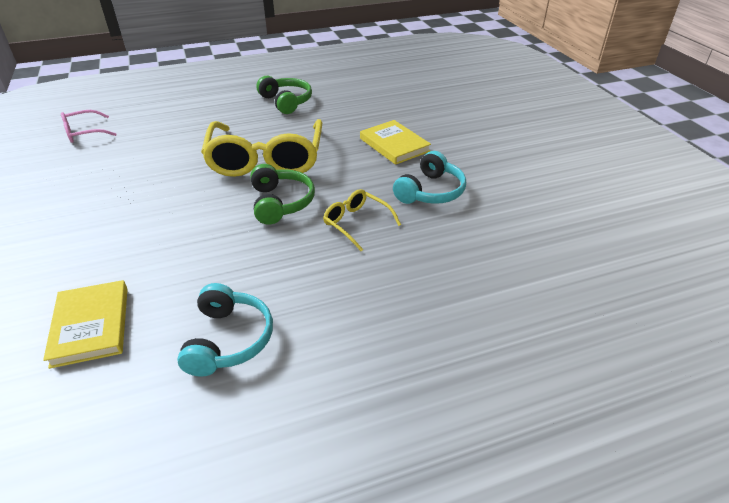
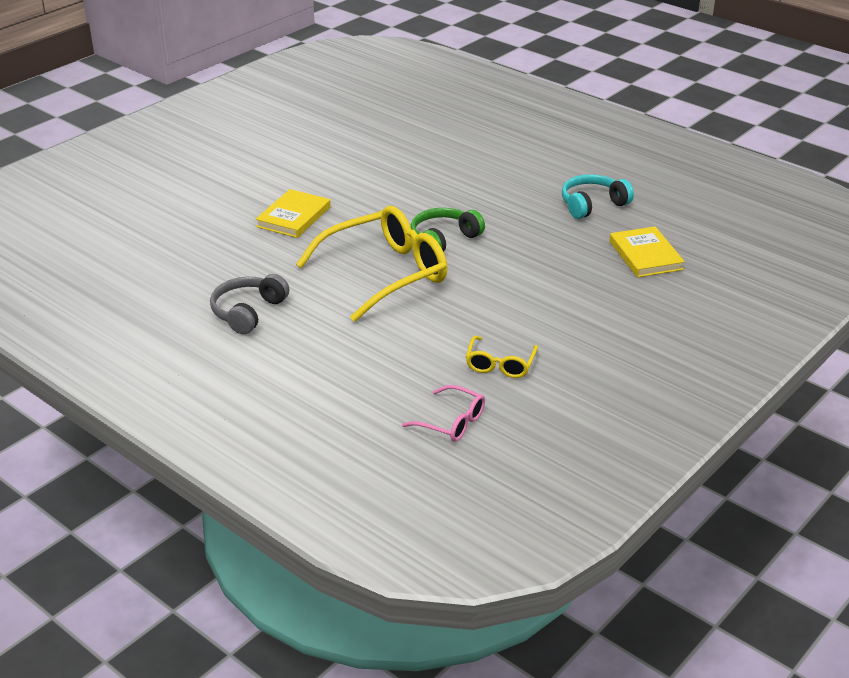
camera: 120 degrees left, 5 degrees down
(91, 325) = (645, 255): yellow book -> yellow book turned 60 degrees counterclockwise
(286, 102) = (248, 312): green headphones -> grey headphones
(356, 223) = (434, 199): yellow glasses -> yellow glasses (500, 364)
(430, 191) = (358, 182): turquoise headphones -> none

